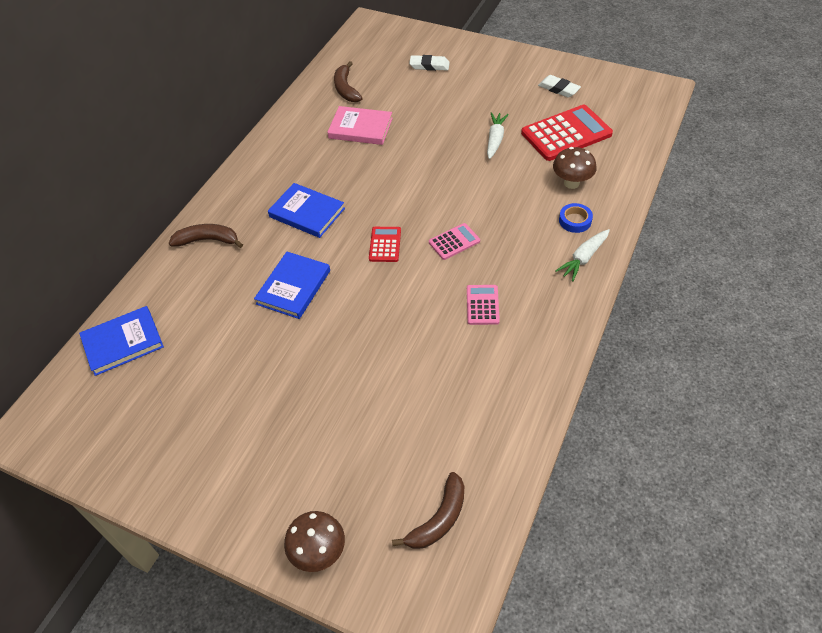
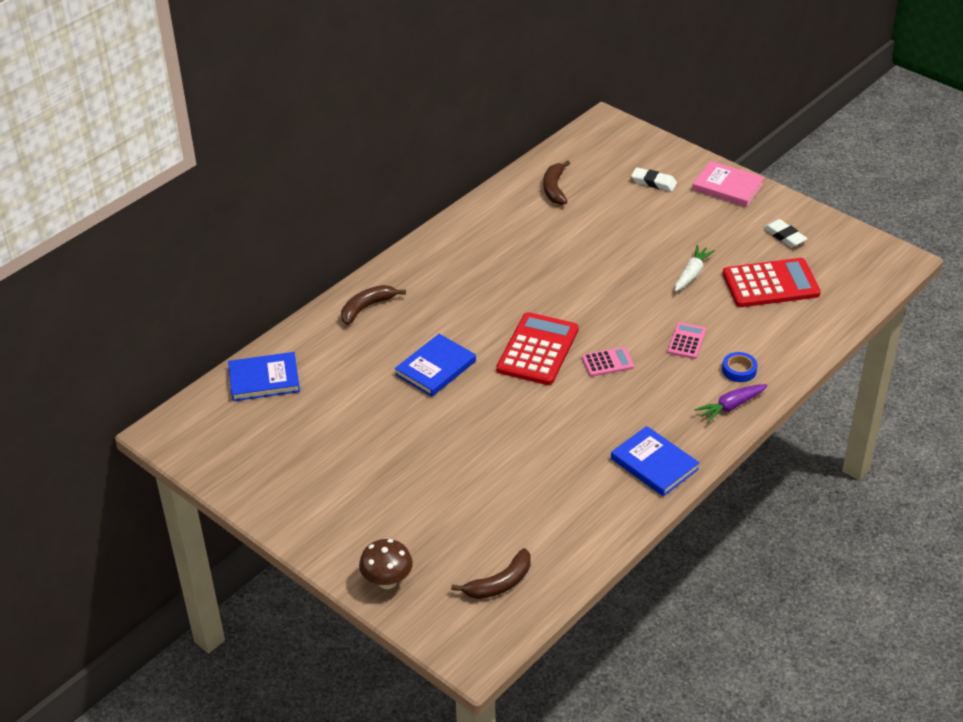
camera: 15 degrees right, 10 degrees down
(207, 240) = (367, 308): brown banana -> brown banana turned 60 degrees counterclockwise
(307, 213) = (471, 303): blue book -> blue book (654, 464)
(360, 128) = (555, 232): pink book -> pink book (727, 187)
(385, 244) = (537, 350): red calculator -> red calculator, size x1.95
(482, 305) = (611, 425): pink calculator -> pink calculator (686, 341)
(571, 183) = (752, 334): brown mushroom -> none
(583, 258) = (730, 406): white carrot -> purple carrot

